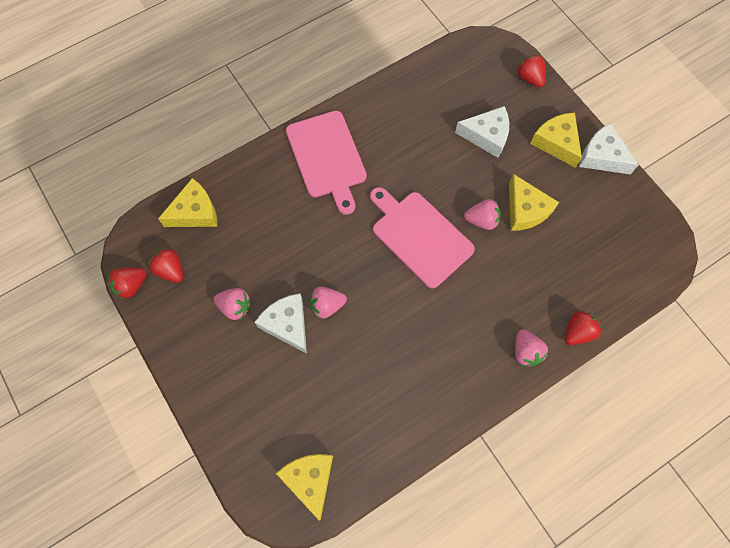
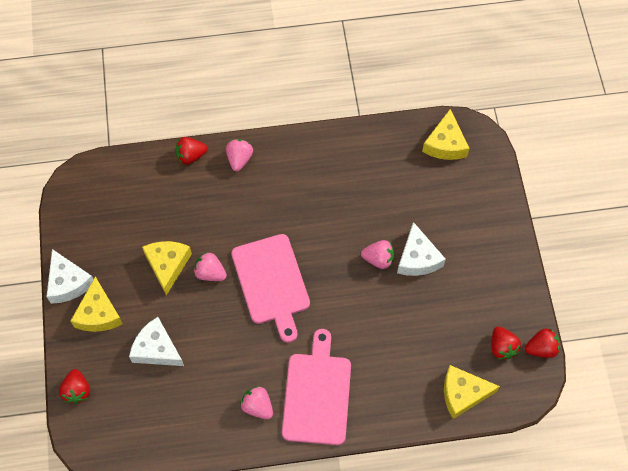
camera: 155 degrees left, 5 degrees down
(235, 307) = (456, 291): pink strawberry -> pink strawberry (257, 406)

